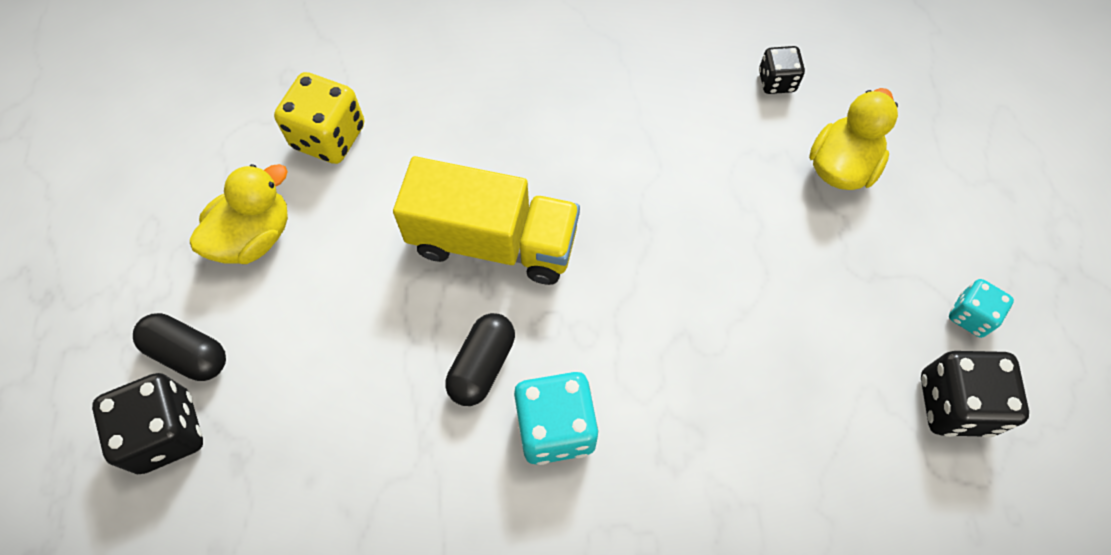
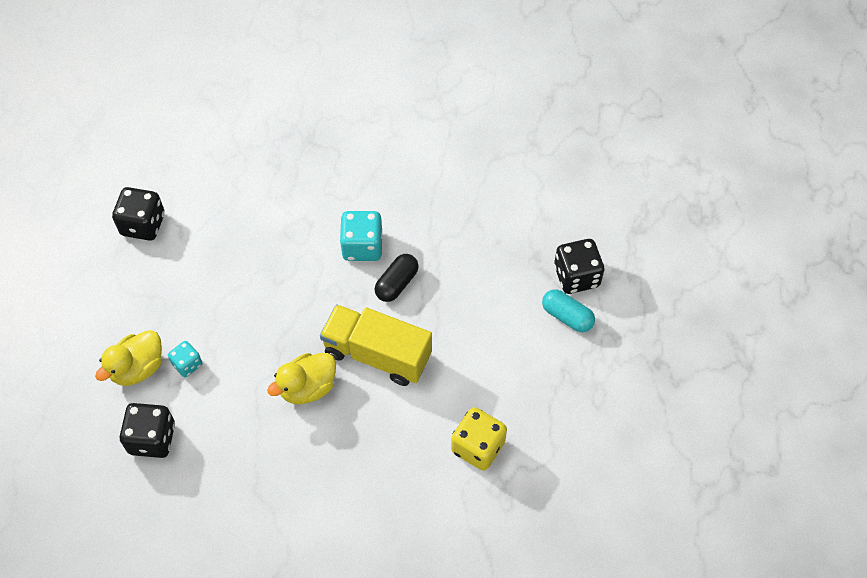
camera: 170 degrees left, 5 degrees down
(188, 353) = (567, 316): black capsule -> turquoise capsule
(254, 236) = (529, 382): yellow duck -> yellow duck (307, 387)
(776, 81) = (152, 438): black dice -> black dice, size x1.69
(970, 316) = (108, 266): turquoise dice -> turquoise dice (187, 364)

